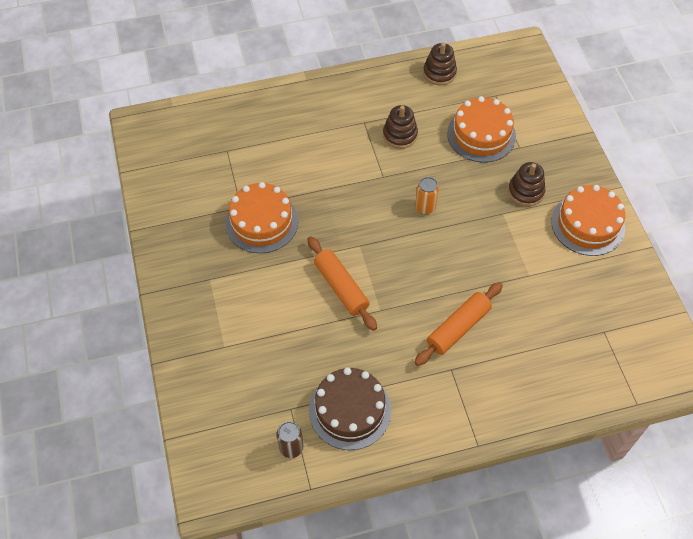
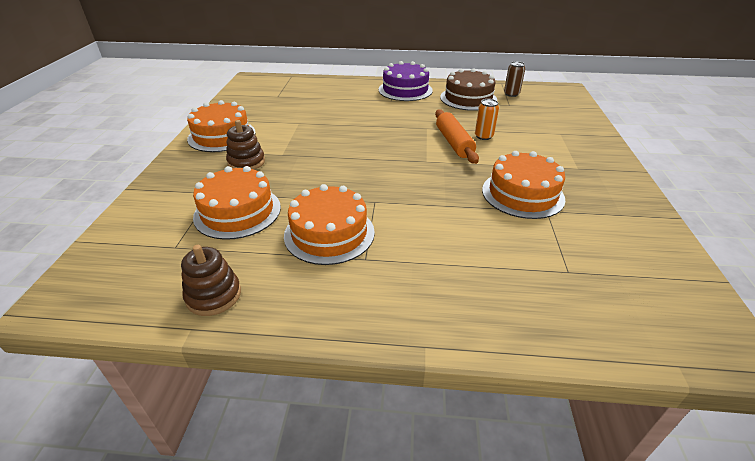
camera: 160 degrees left, 20 degrees down
(400, 135) = (329, 233): brown stacking toy -> orange cake
(425, 207) = (348, 171): orange can -> orange can (483, 136)
(446, 410) = (405, 90): none -> purple cake
(458, 328) = (373, 112): orange rolling pin -> none

